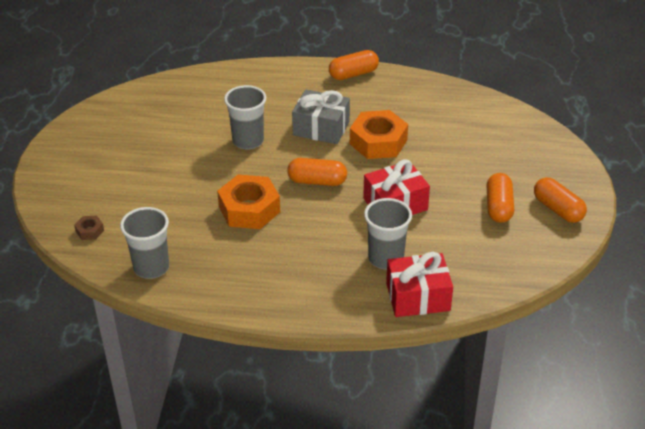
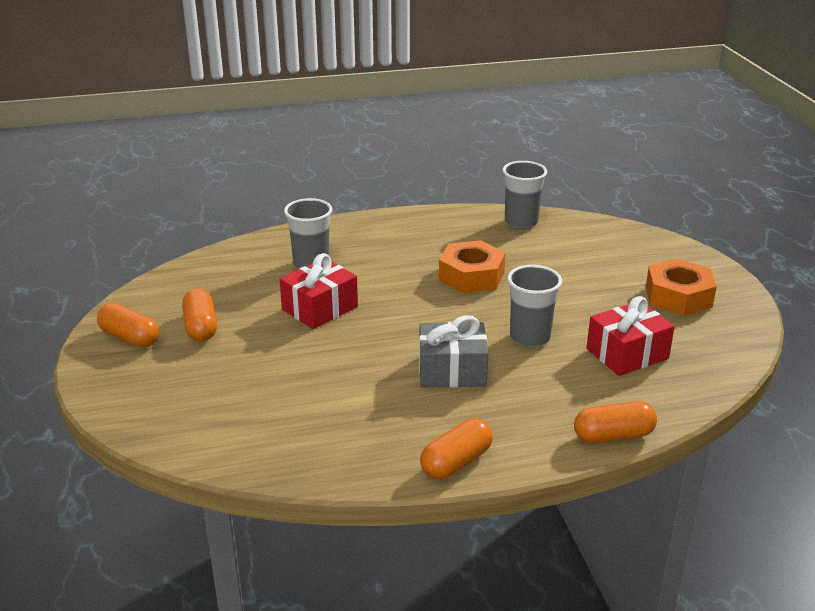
camera: 160 degrees right, 10 degrees down
(90, 231) = (604, 234): brown nut -> none
(317, 181) = (418, 313): orange capsule -> orange capsule (613, 436)
(378, 142) = (369, 369): orange nut -> orange nut (678, 296)
(418, 297) = (271, 244): red gift -> red gift (627, 354)

